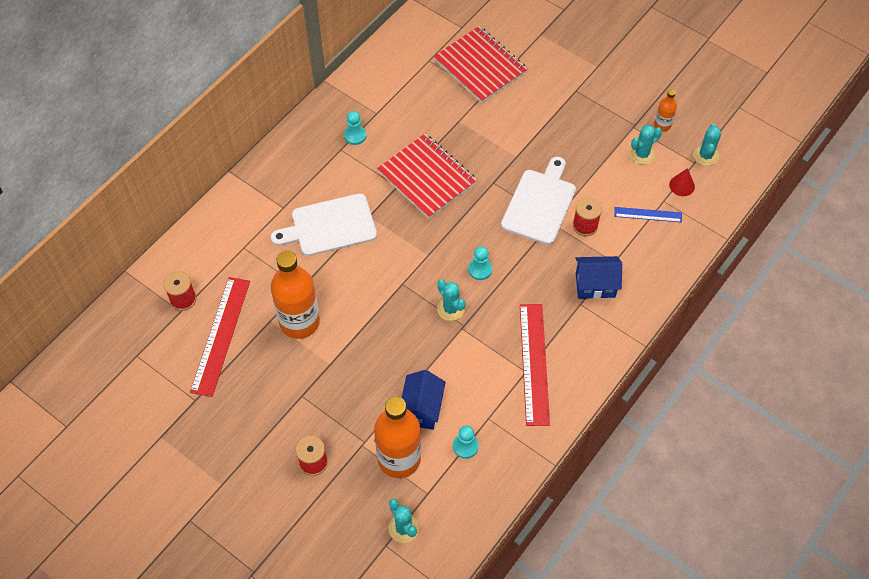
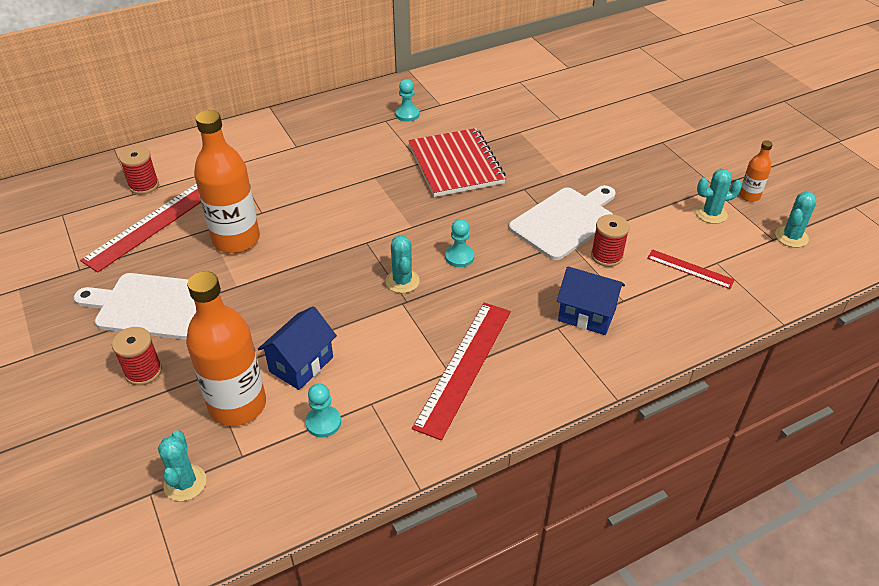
camera: 25 degrees right, 15 degrees down
(329, 226) = (329, 173): white cutting board -> white cutting board (151, 306)
(480, 66) = (569, 98): red notebook -> none
(648, 214) = (690, 269): blue ruler -> red ruler
(682, 185) = (747, 255): red cone -> none

